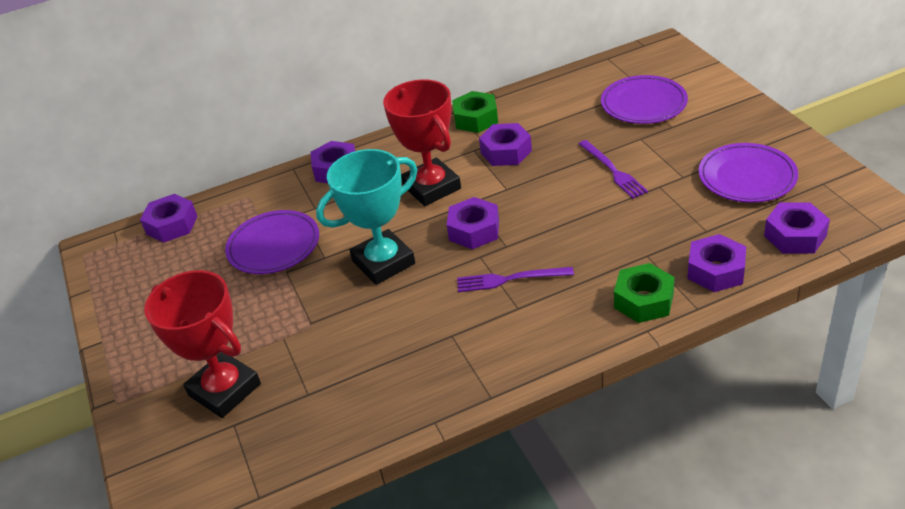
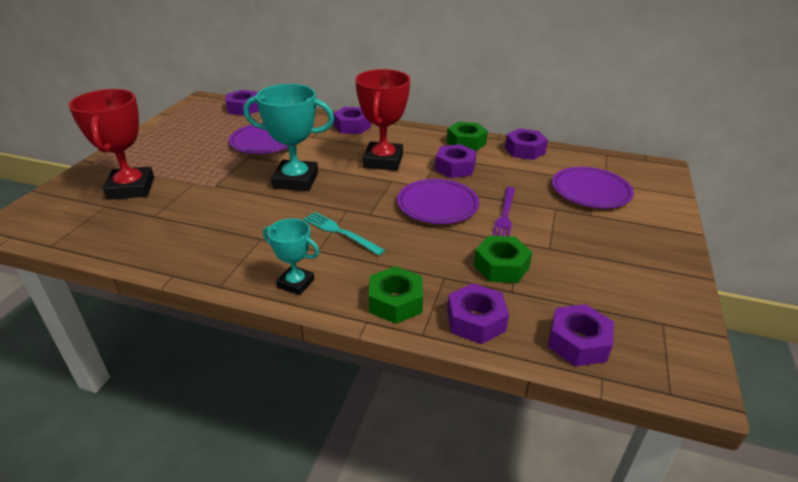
camera: 35 degrees right, 5 degrees down
(474, 230) = (367, 195): purple nut -> purple nut (524, 150)
(510, 279) = (340, 232): purple fork -> turquoise fork
(548, 346) = (296, 283): none -> turquoise trophy
(672, 216) = (501, 266): none -> green nut
(747, 177) = (600, 278): purple plate -> purple plate (437, 205)

